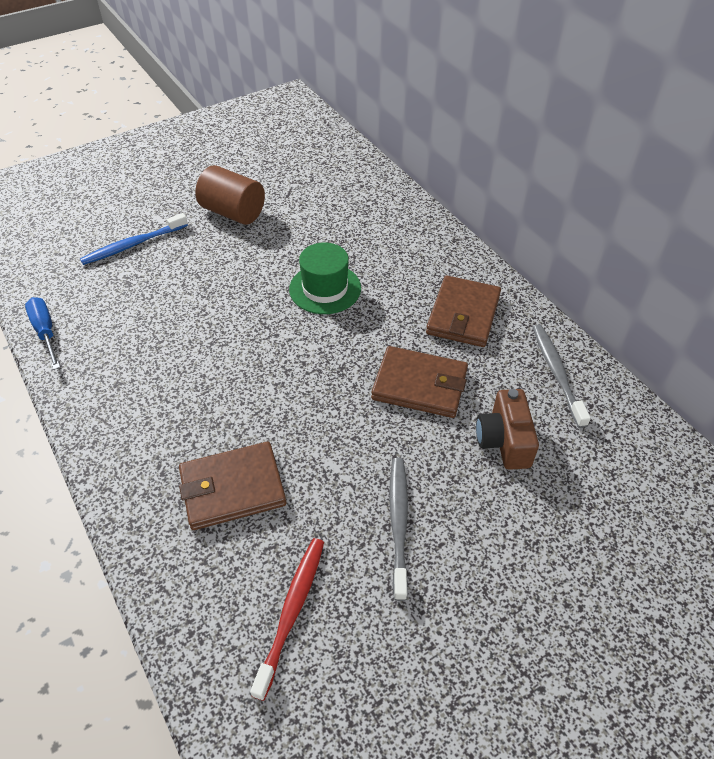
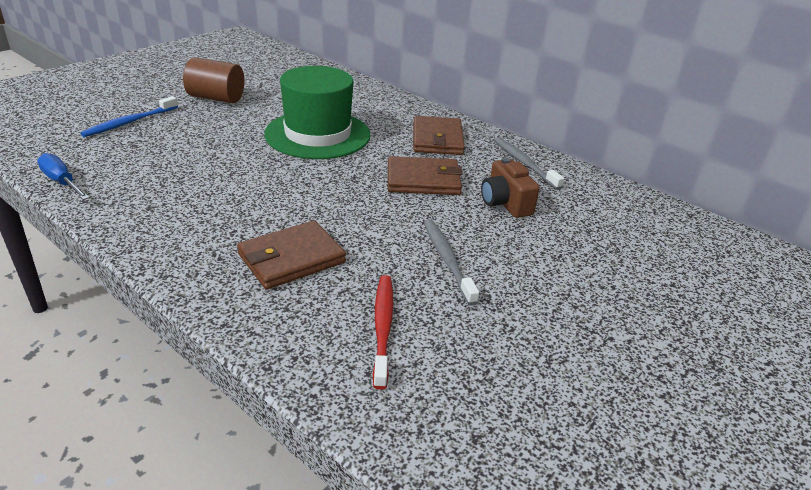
camera: 20 degrees left, 15 degrees down
(325, 289) = (317, 134): green hat -> green hat, size x1.69

